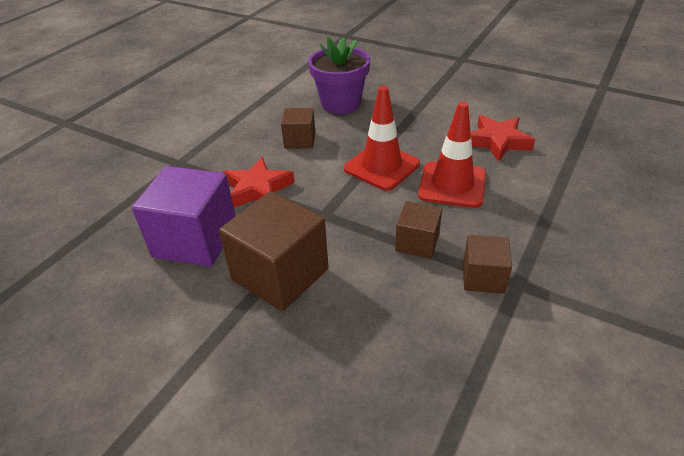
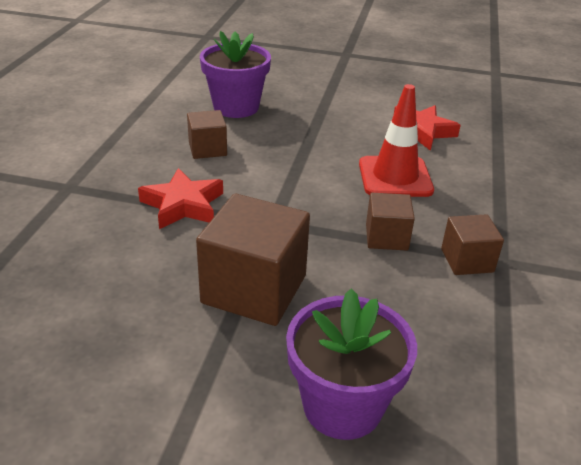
camera: 20 degrees left, 5 degrees down
(195, 240) = (134, 267): purple cube -> none
(305, 397) = (342, 406): none -> purple flower pot
(381, 166) = (313, 167): red traffic cone -> none

